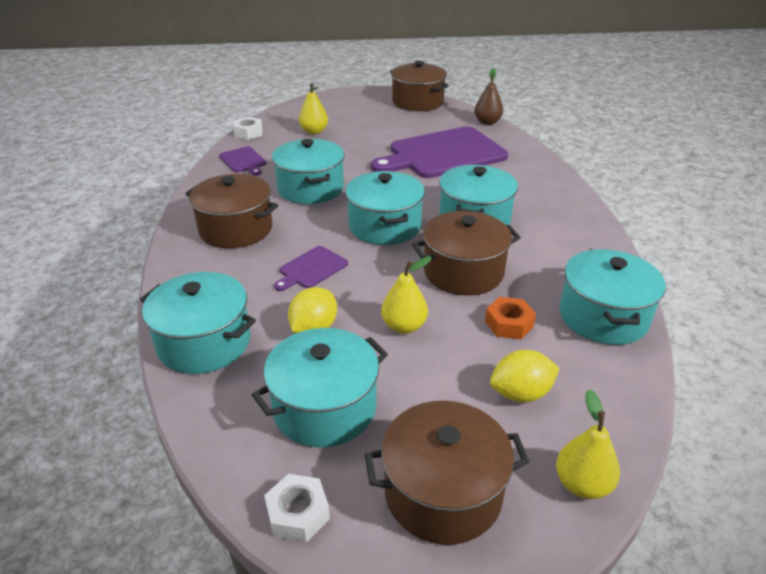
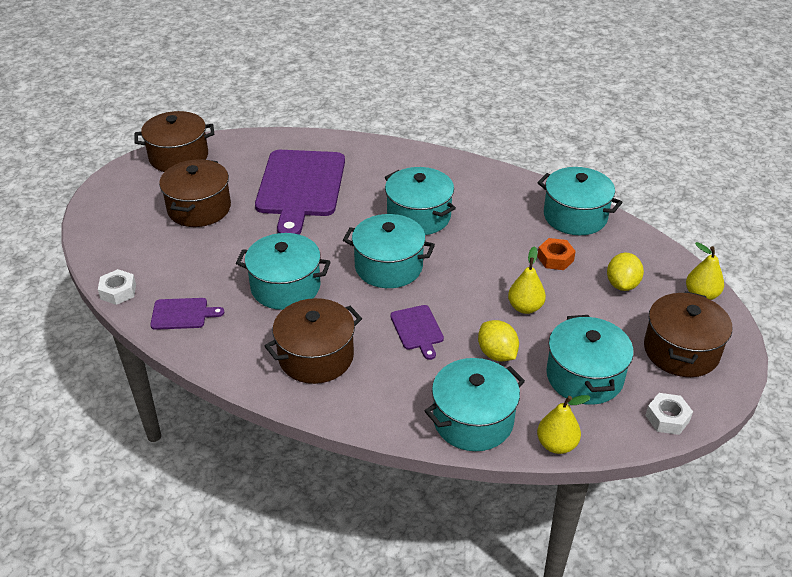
camera: 60 degrees left, 5 degrees up
(314, 131) = (168, 245): yellow pear -> yellow pear (557, 444)
(463, 272) = (483, 253): brown pot -> brown pot (199, 208)
(487, 122) = (268, 138): brown pear -> none

